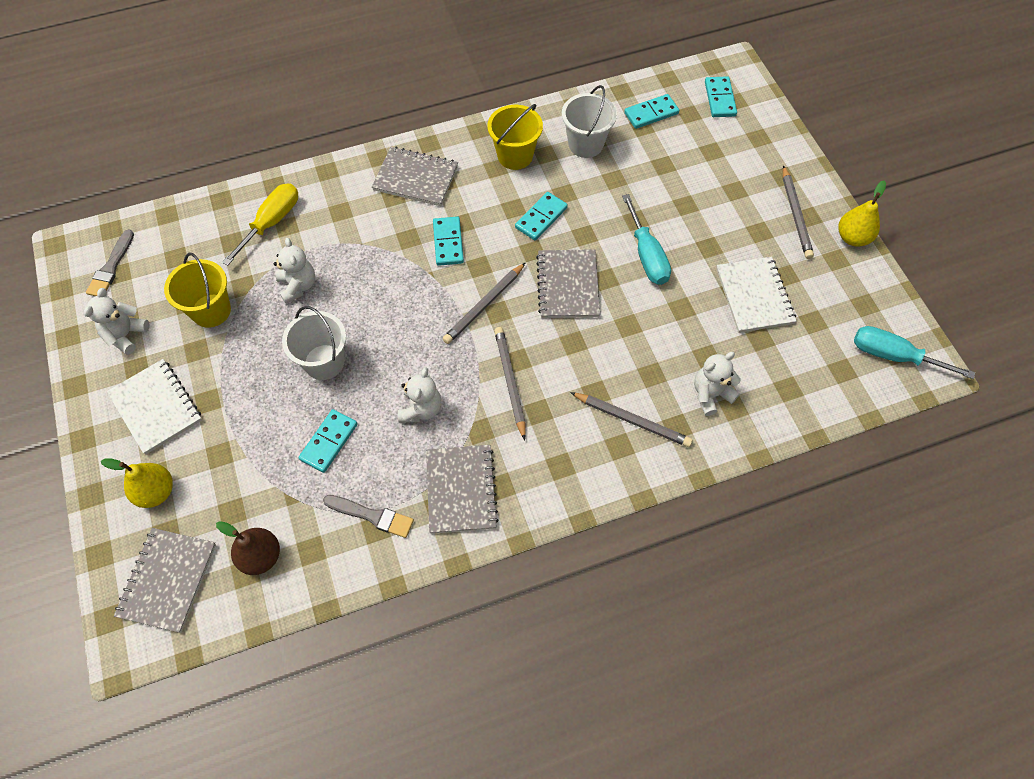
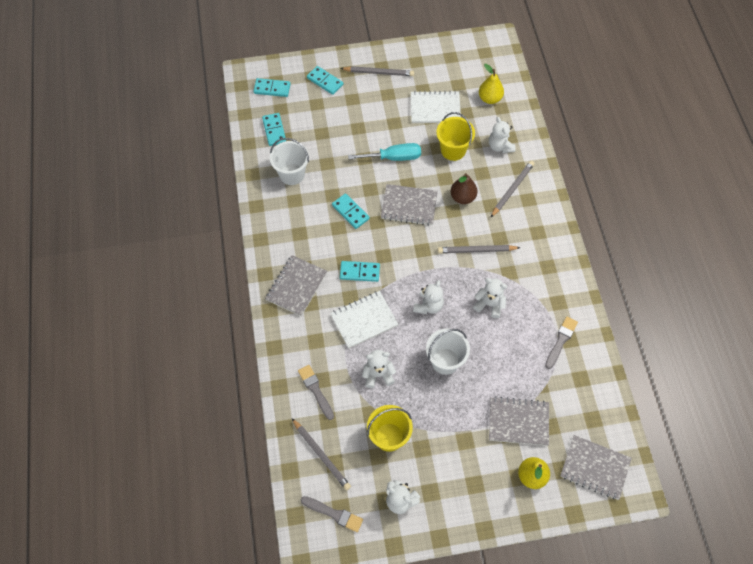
camera: 80 degrees left, 0 degrees up
(156, 407) = (466, 477): white notebook -> white notebook (364, 320)
(261, 556) = (583, 409): brown pear -> brown pear (462, 197)
(271, 222) = (315, 390): yellow screwdriver -> grey brush
(329, 442) = (506, 362): turquoise domino -> turquoise domino (325, 81)
(408, 331) = (428, 306): none -> white teddy bear
(461, 490) = (548, 288): grey notebook -> grey notebook (518, 422)
(484, 305) = (416, 257): grey pencil -> grey pencil (321, 455)
(515, 156) = (291, 219): yellow bucket -> yellow bucket (453, 150)
(852, 238) = (402, 49): yellow pear -> yellow pear (490, 98)
(893, 356) = (487, 54): turquoise screwdriver -> none

